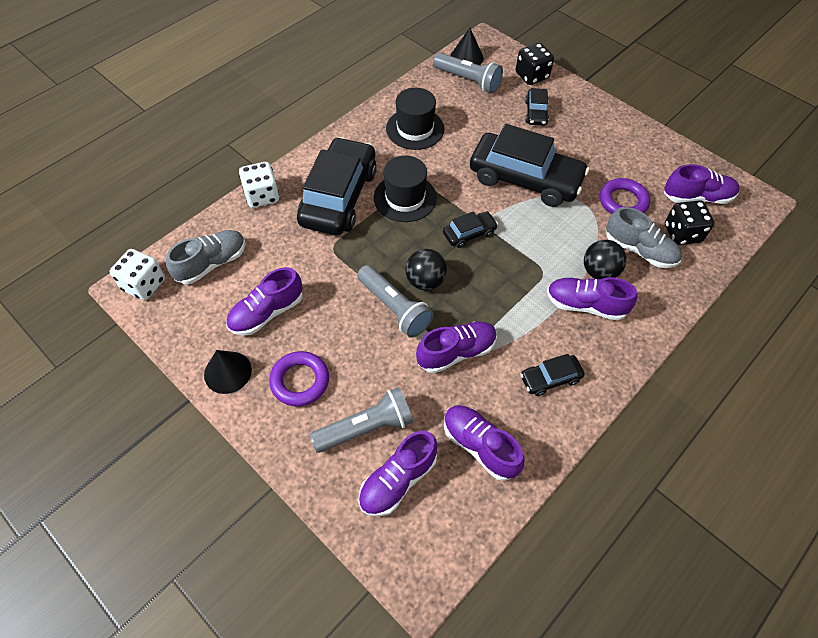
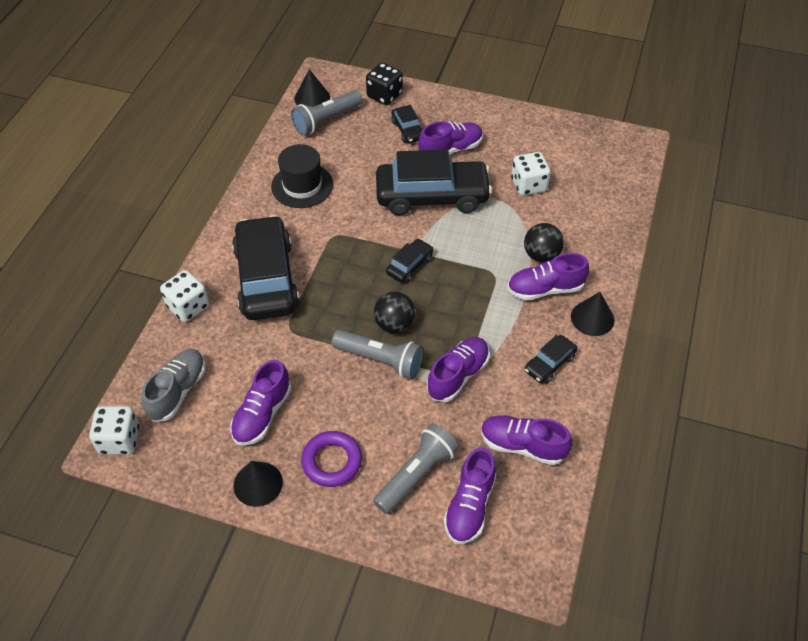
camera: 25 degrees left, 5 degrees down
(405, 198) = (331, 255): black hat -> none
(468, 80) = (326, 120): grey flashlight -> grey flashlight turned 135 degrees clockwise
(617, 352) = (592, 318): none -> black cone
(623, 202) = (528, 185): purple ring -> white dice
(639, 250) = (564, 223): grey shoe -> none
(682, 233) = (592, 194): black dice -> none
(697, 197) = (588, 158): purple shoe -> purple shoe (450, 150)

